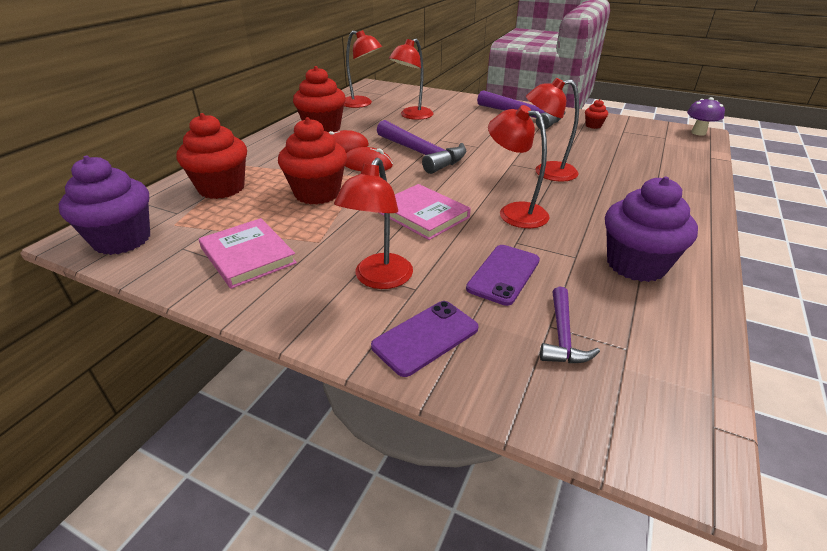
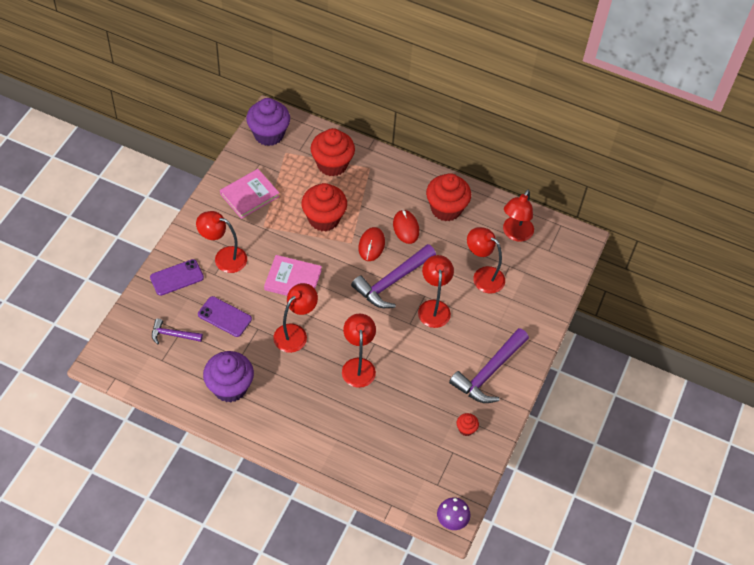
camera: 85 degrees right, 20 degrees up
(423, 215) = (293, 280): pink book -> pink book turned 60 degrees clockwise
(425, 337) = (177, 277): purple phone -> purple phone turned 75 degrees counterclockwise
(454, 136) = (433, 307): none -> red lamp

